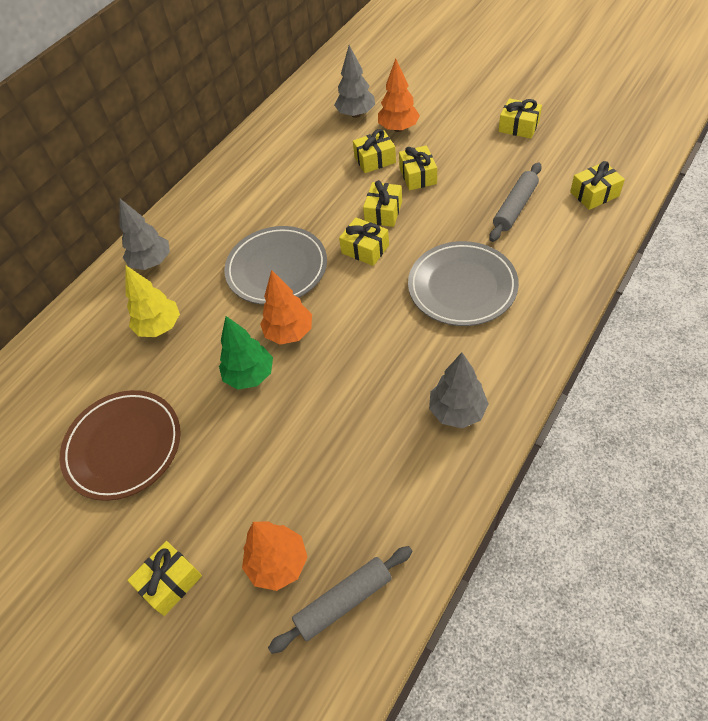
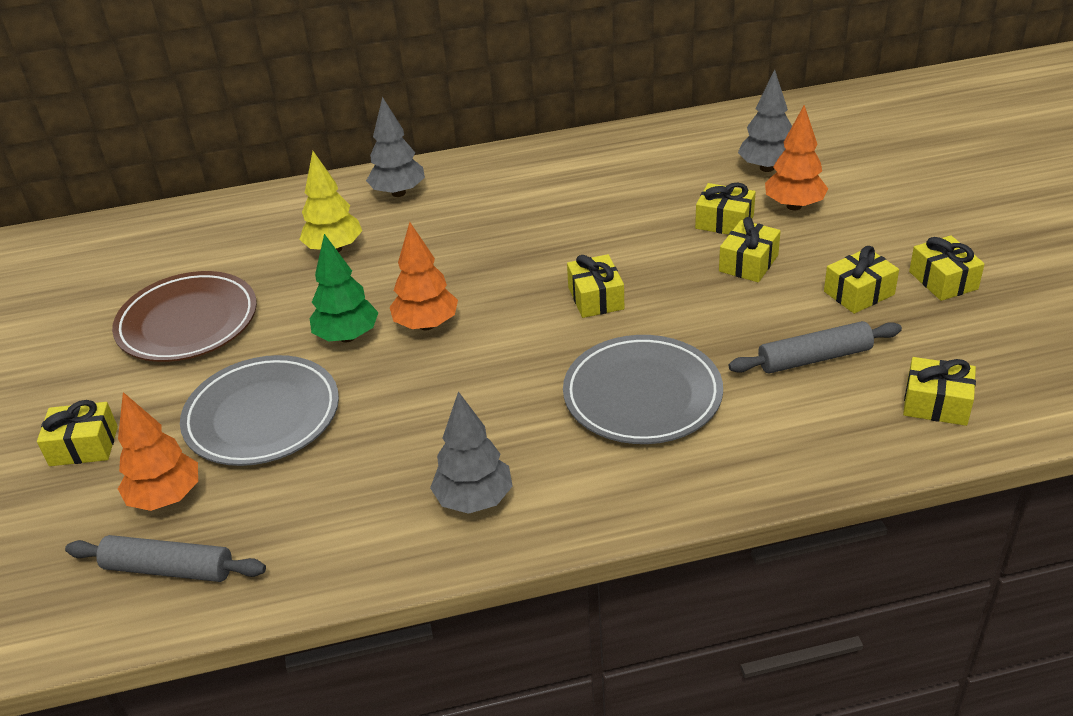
camera: 40 degrees right, 15 degrees down
(277, 268) = (491, 263): grey plate -> grey plate (262, 416)
(383, 212) = (662, 276): yellow gift -> yellow gift (859, 293)

